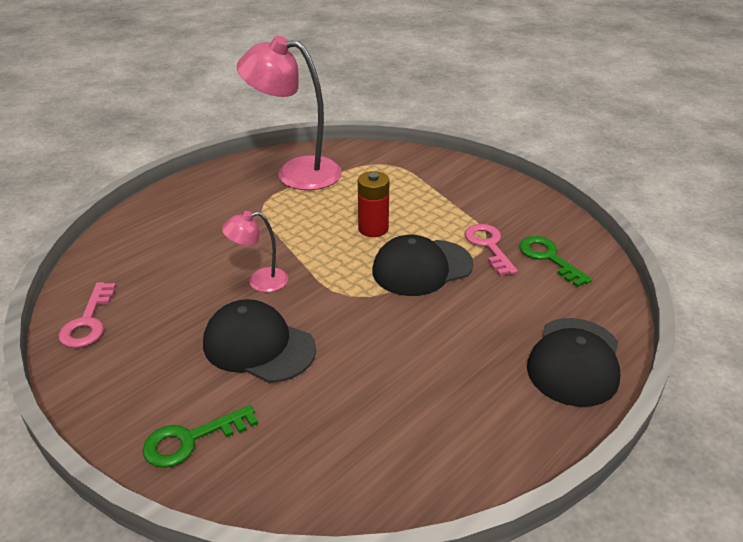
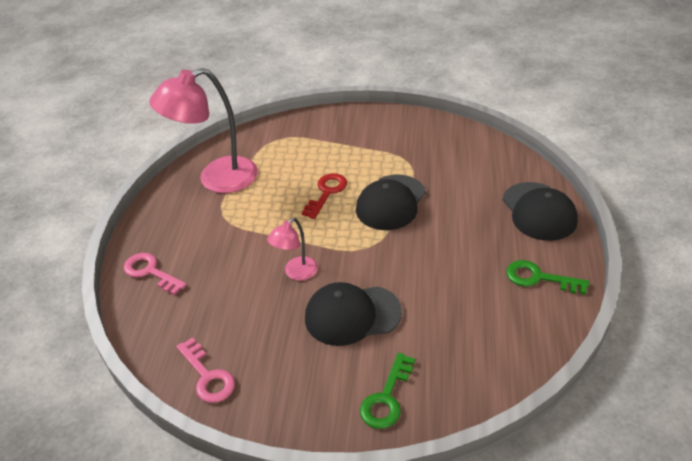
camera: 35 degrees left, 5 degrees up
(373, 229) = (327, 192): red battery -> red key
(488, 246) = (413, 165): pink key -> pink key (150, 272)
(548, 258) = (457, 154): green key -> green key (539, 278)

